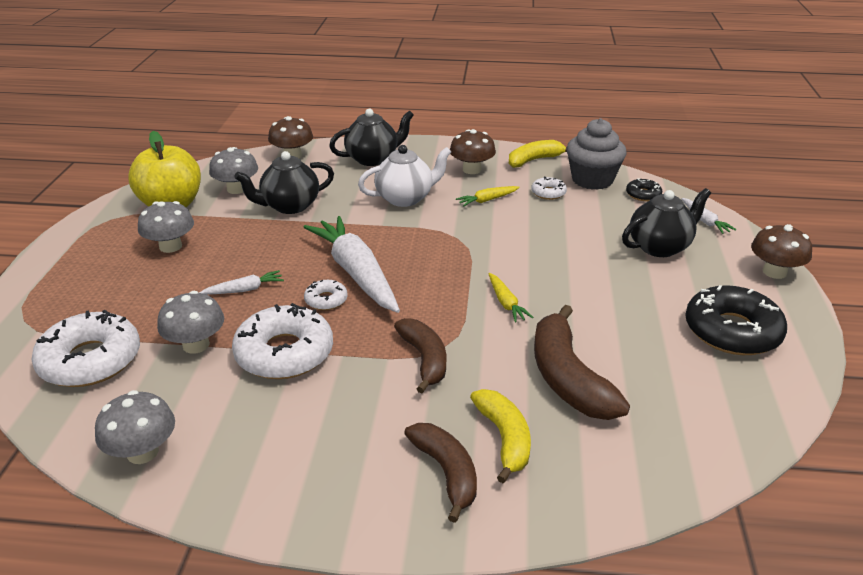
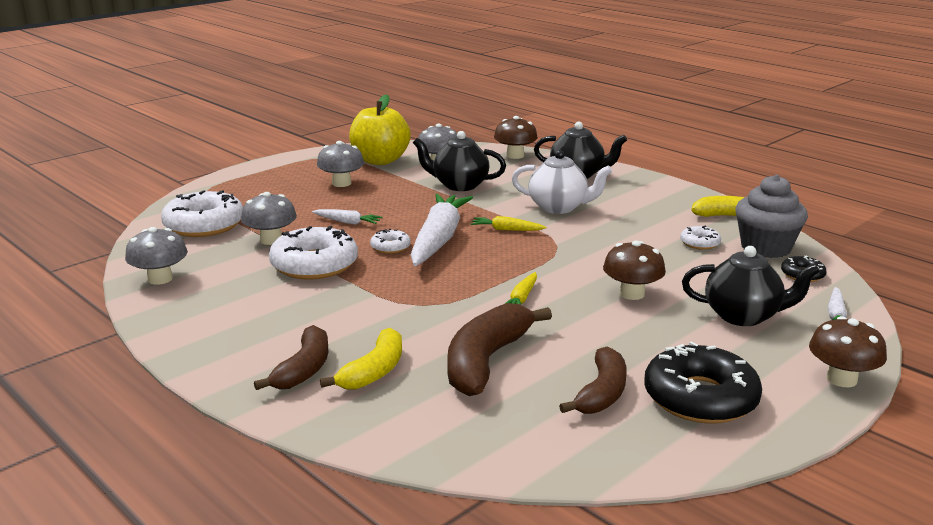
camera: 40 degrees right, 10 degrees down
(424, 359) = (398, 305): brown banana -> brown banana (602, 393)
(472, 170) = (654, 206): brown mushroom -> brown mushroom (632, 294)
(487, 200) = (629, 230): yellow carrot -> yellow carrot (506, 230)

